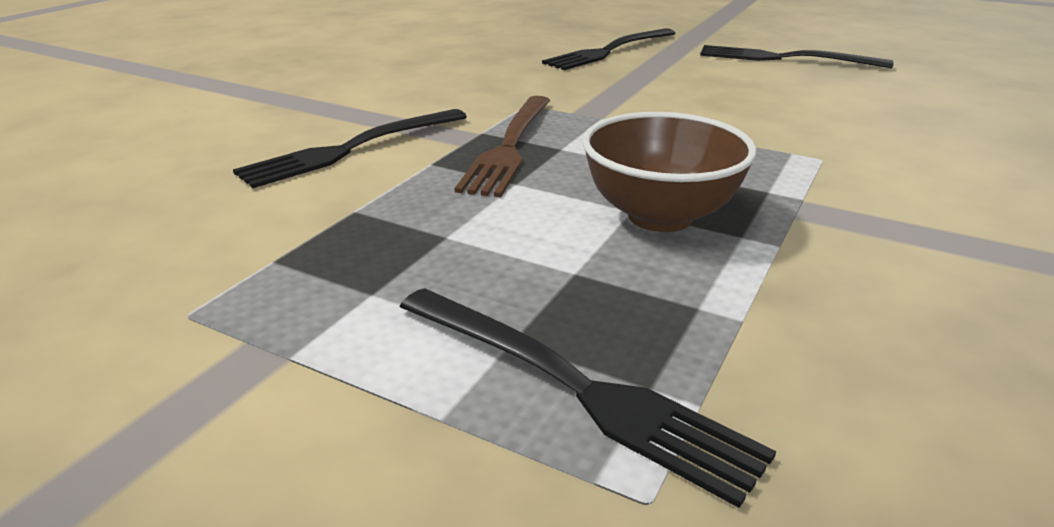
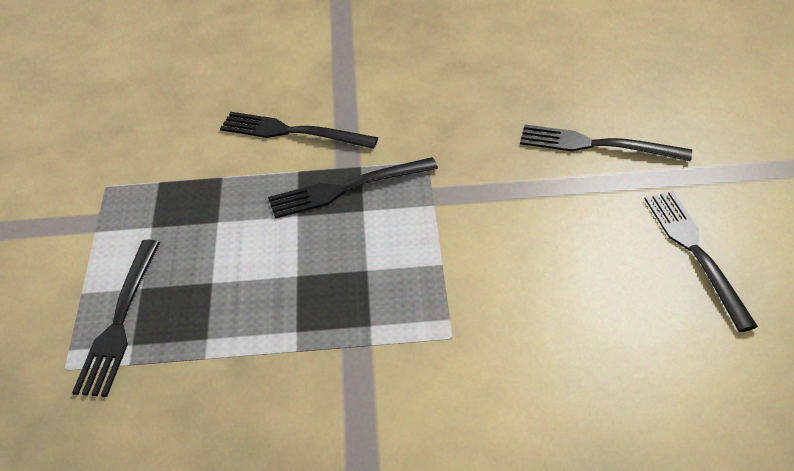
camera: 60 degrees right, 15 degrees up
(509, 147) = (347, 188): brown fork -> black fork
(660, 216) = (297, 289): brown bowl -> none

